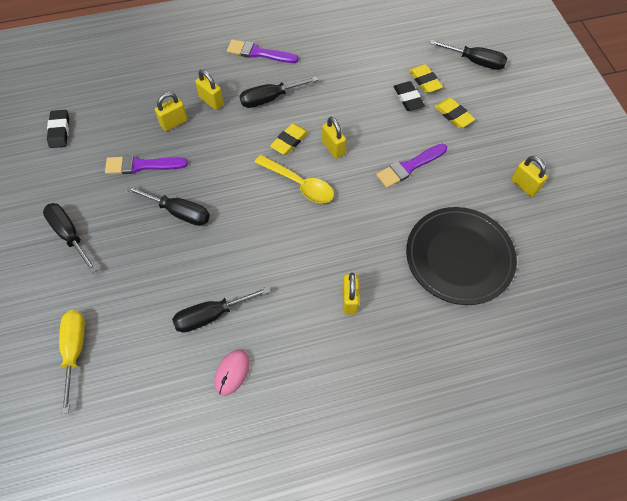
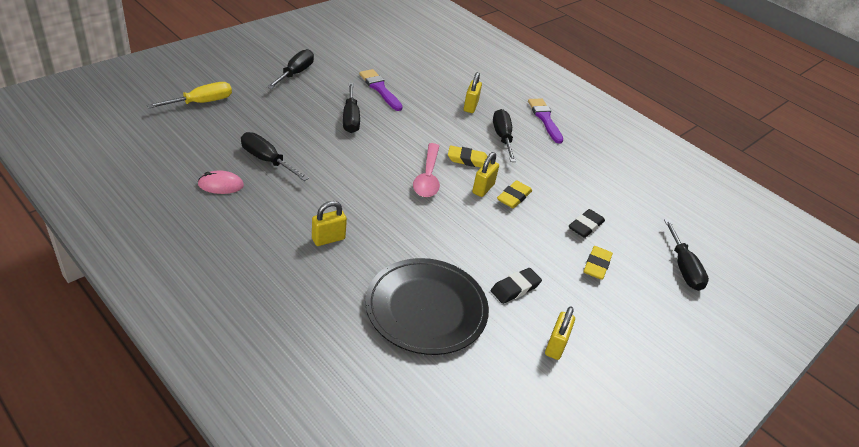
camera: 55 degrees right, 20 degrees down
(59, 131) = (380, 44): black eraser -> black eraser (515, 288)
(174, 123) = (432, 93): yellow padlock -> none
(269, 99) = (502, 137): black screwdriver -> black screwdriver turned 45 degrees clockwise
(299, 184) = (427, 177): yellow spoon -> pink spoon
(409, 167) = (504, 246): purple brush -> none
(425, 81) = (619, 233): yellow eraser -> yellow eraser (514, 197)

